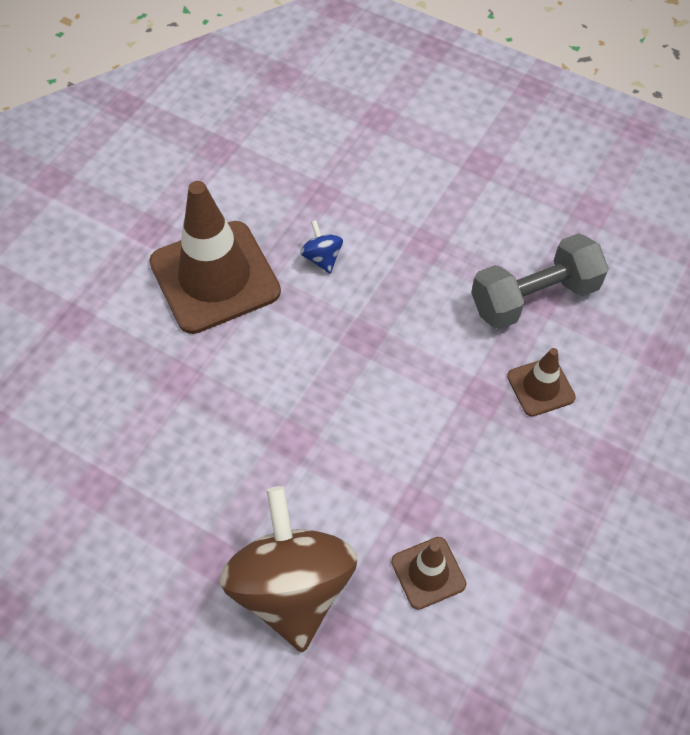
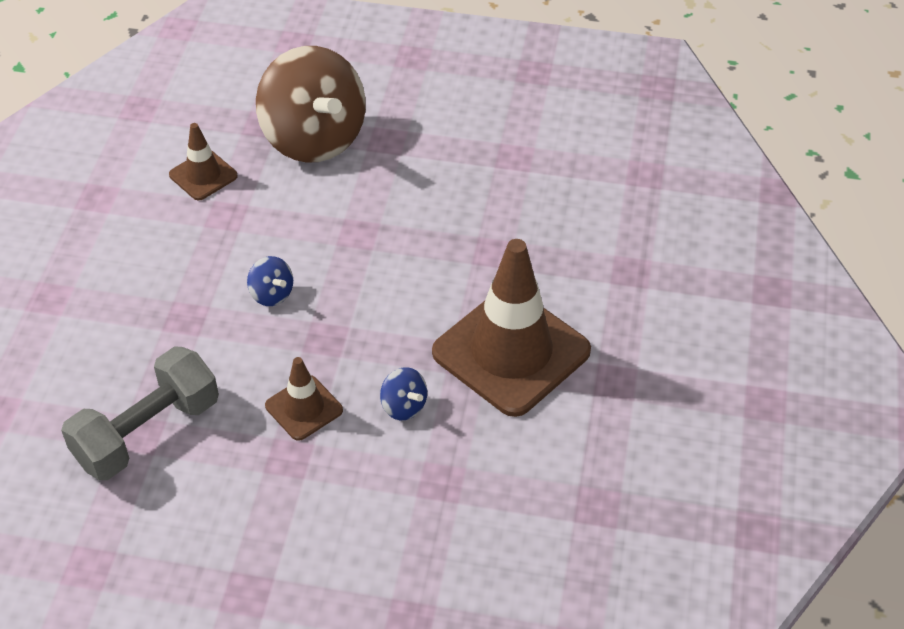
camera: 160 degrees right, 10 degrees down
(397, 397) = (272, 294): none -> blue spinning top
(540, 387) = (126, 343): brown traffic cone -> brown traffic cone (304, 408)

